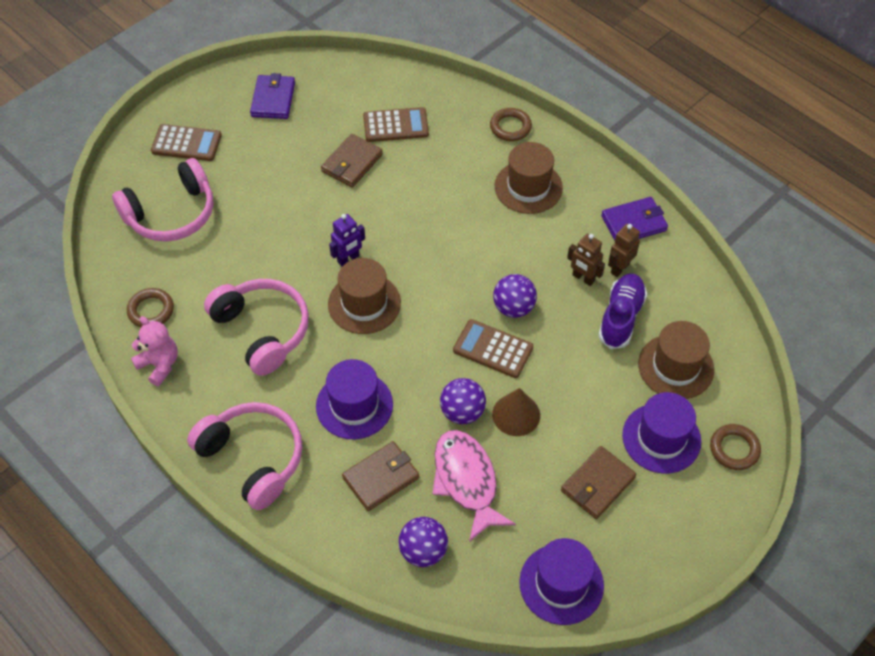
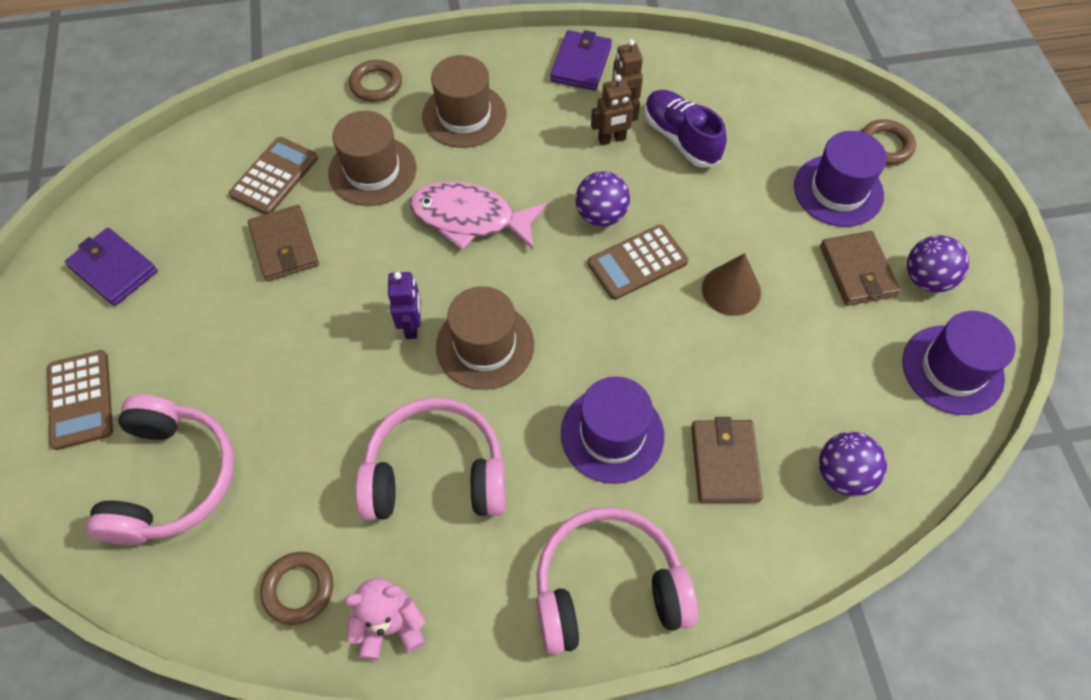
camera: 55 degrees left, 5 degrees up
(186, 143) = (81, 400): brown calculator -> brown calculator turned 120 degrees clockwise
(462, 412) = (694, 335): purple ball -> purple ball (926, 279)
(466, 481) = (782, 382): pink fish -> pink fish (470, 218)
(675, 366) = (767, 132): brown hat -> brown hat (372, 171)

